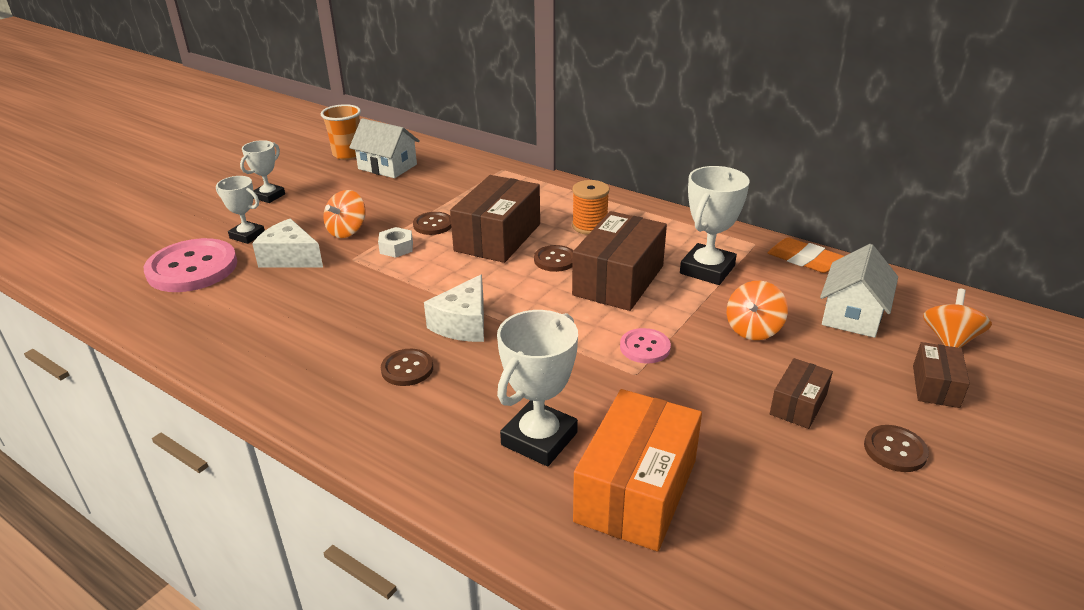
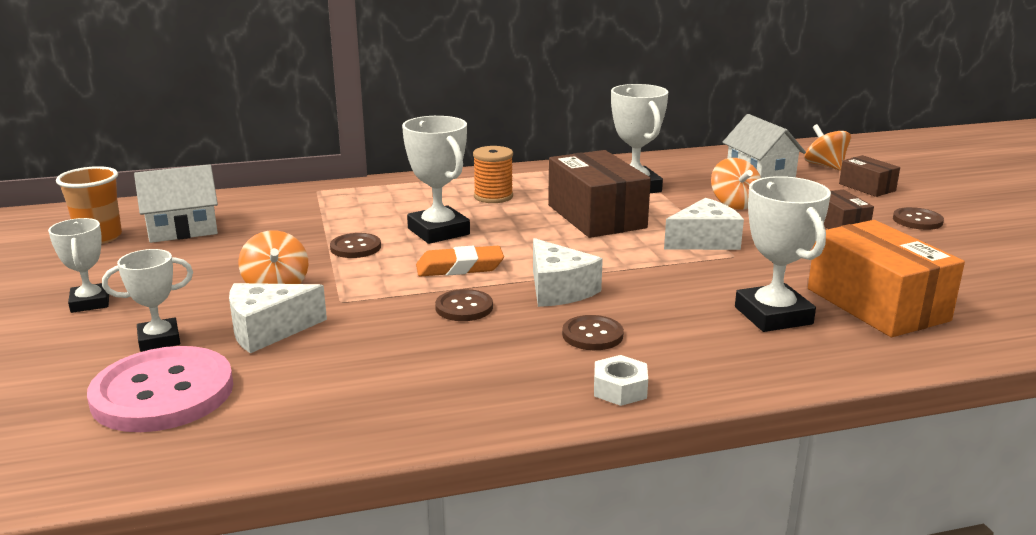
camera: 50 degrees left, 10 degrees down
(396, 248) = (364, 275): white nut -> white nut (620, 389)
(498, 237) = (438, 231): brown box -> white trophy
(555, 260) = (522, 225): brown button -> brown button (464, 307)
(645, 347) = (704, 241): pink button -> white cheese
(804, 260) = (673, 160): orange eraser -> orange eraser (460, 268)

